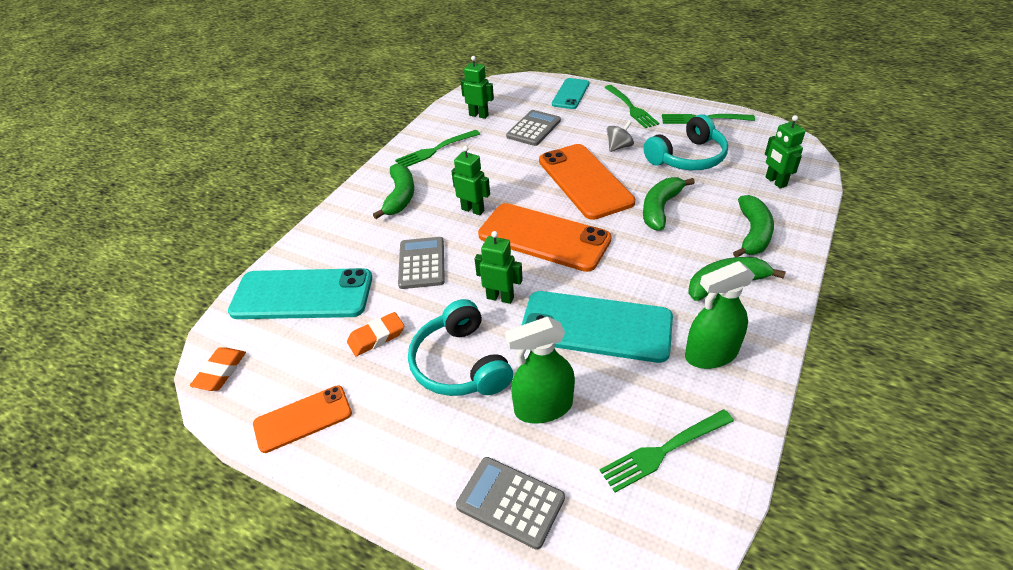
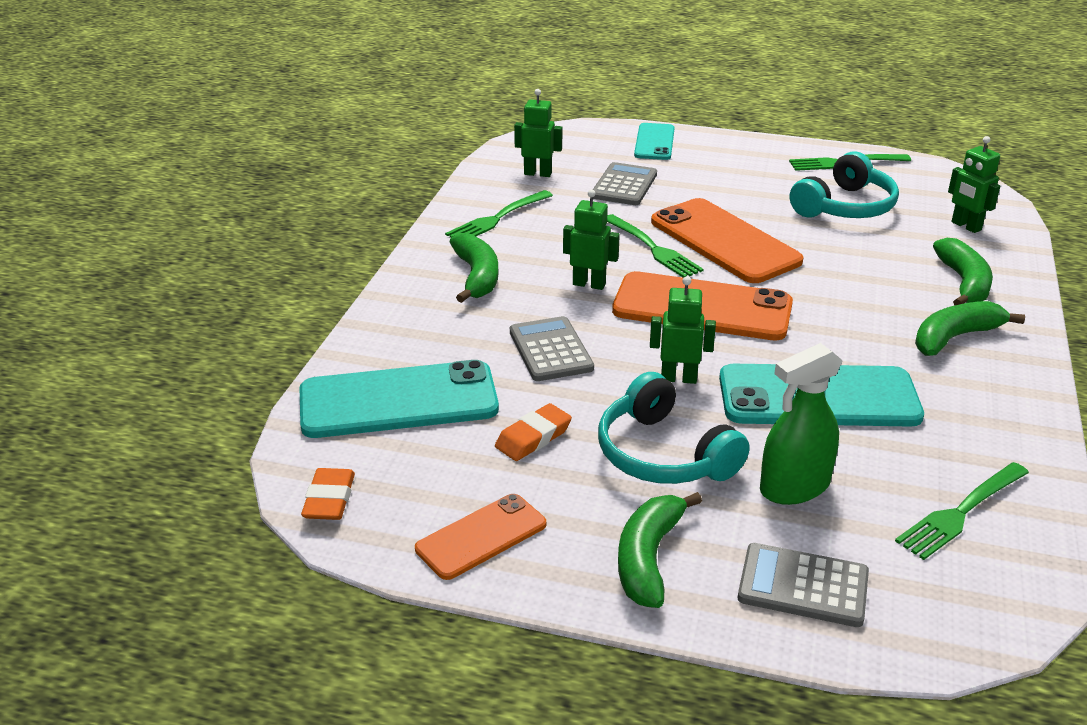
camera: 15 degrees left, 10 degrees down
(619, 147) = (750, 200): grey spinning top -> none
(631, 108) = (745, 155): green fork -> green fork (653, 249)
(660, 209) = (838, 265): green banana -> green banana (649, 558)
(711, 354) = (971, 411): green spray bottle -> none

